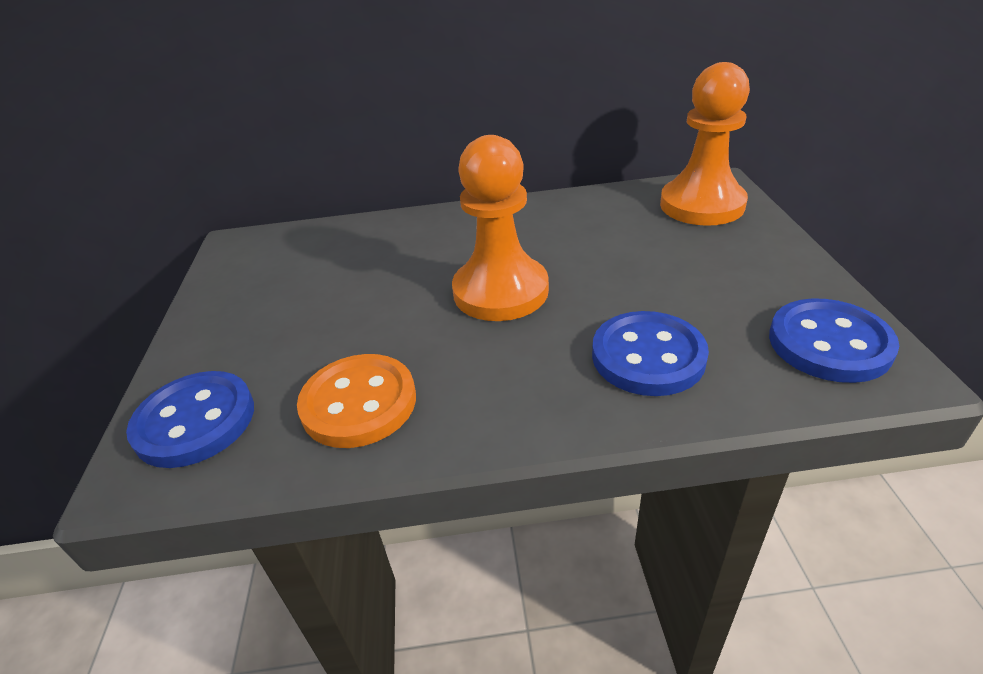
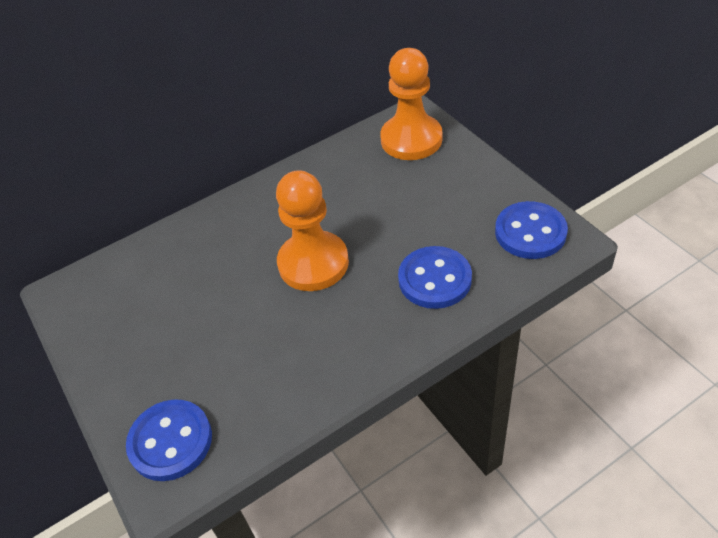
camera: 25 degrees left, 10 degrees up
(359, 403) = (275, 382): orange button -> none

